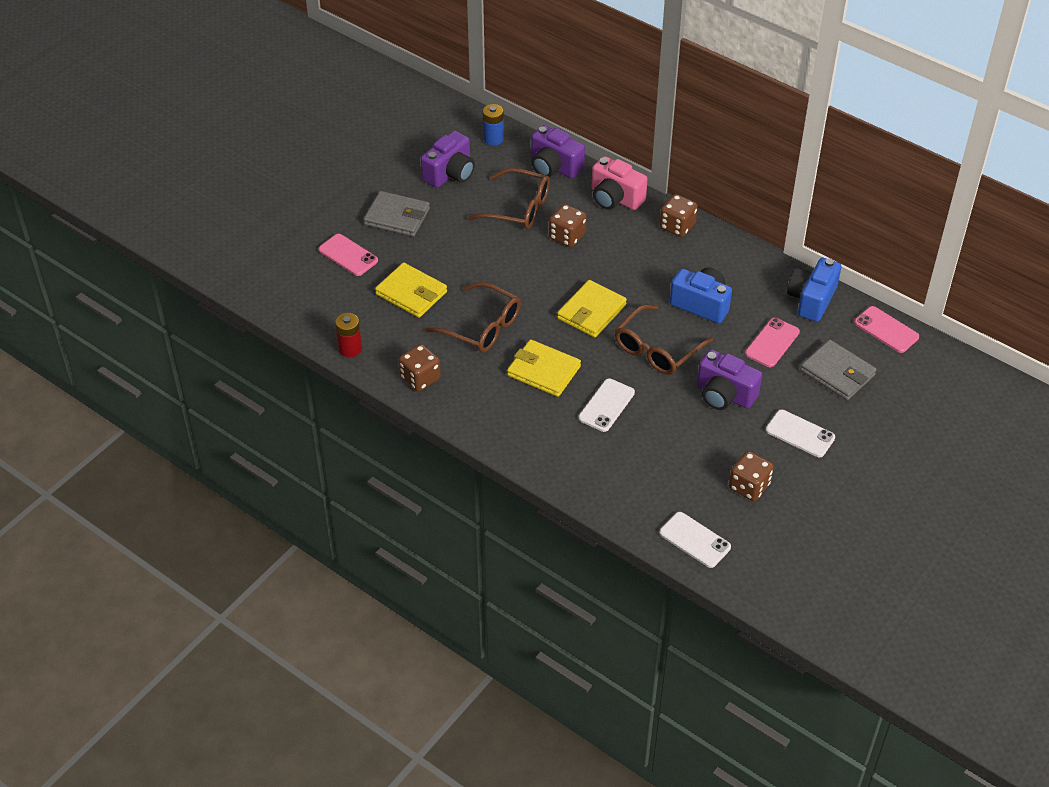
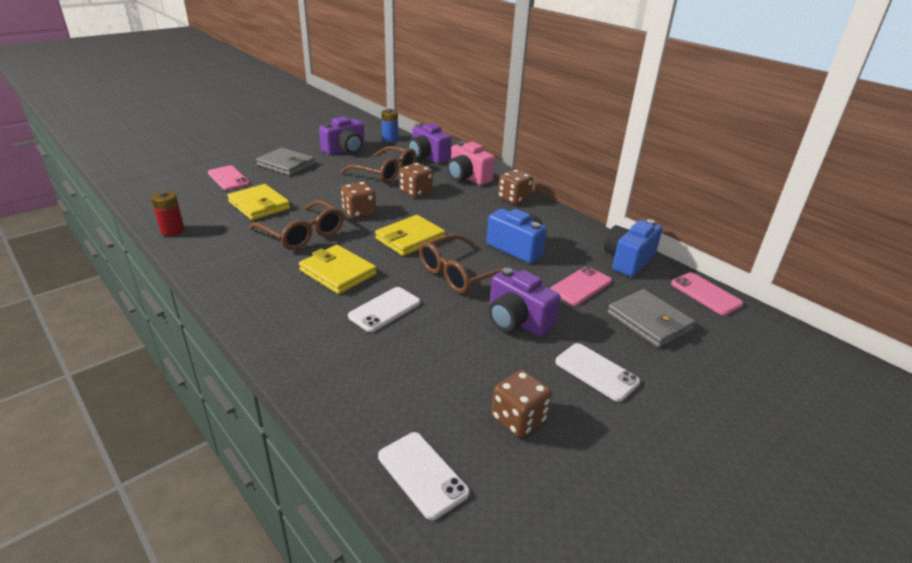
camera: 10 degrees right, 15 degrees down
(420, 378) = (215, 260): brown dice -> brown dice (359, 212)

